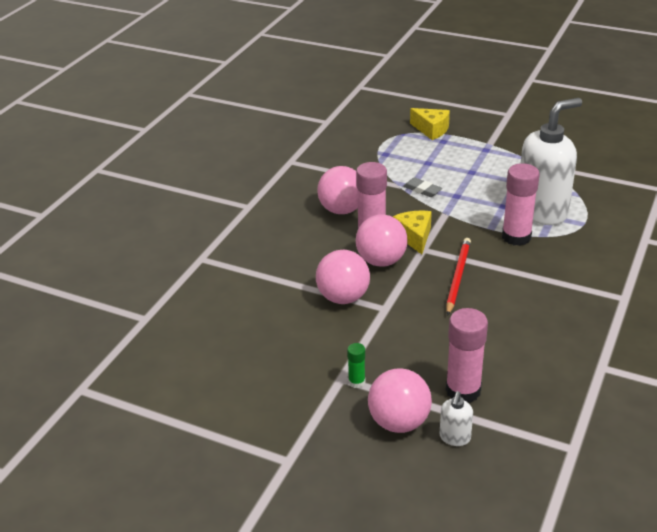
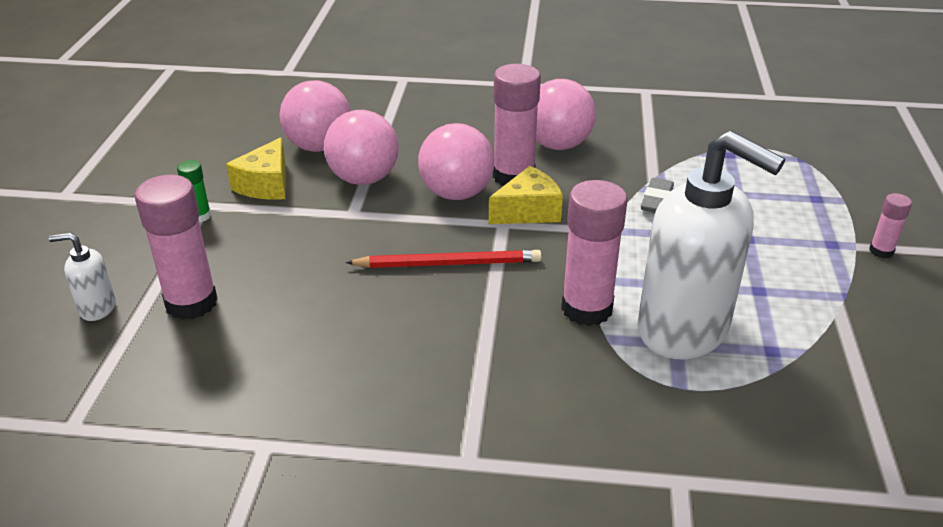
camera: 70 degrees right, 0 degrees up
(399, 422) = (126, 259): pink ball -> pink ball (319, 146)
(431, 130) = (839, 182): yellow cheese -> yellow cheese (266, 185)
(497, 138) = (881, 251): none -> pink glue stick

